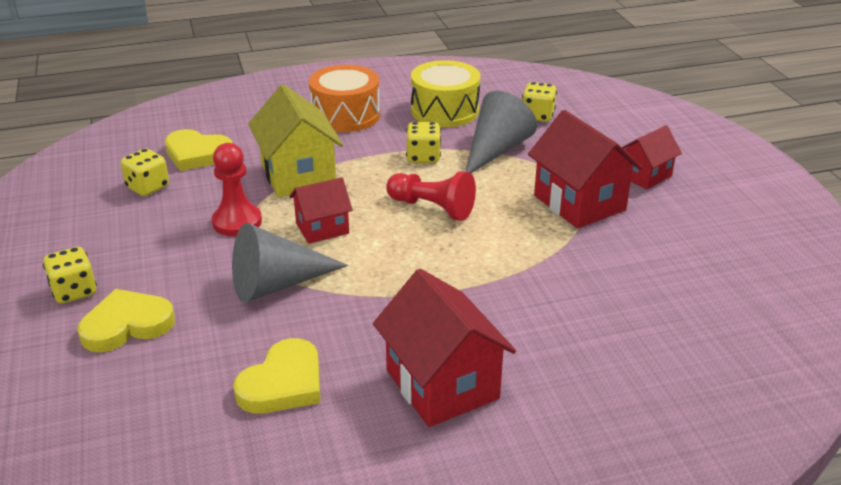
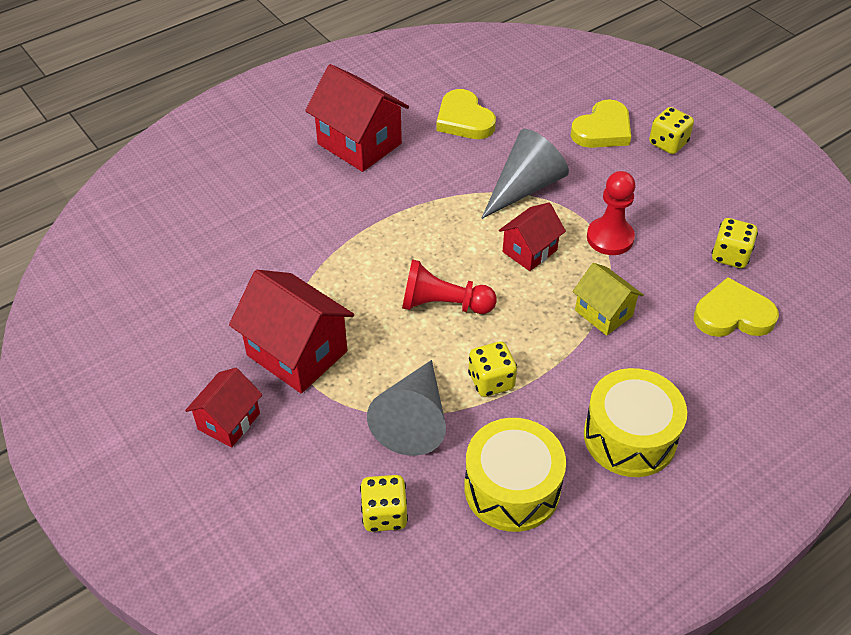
camera: 160 degrees right, 15 degrees up
(283, 383) = (464, 120): yellow heart -> yellow heart turned 45 degrees counterclockwise
(298, 175) = (603, 313): yellow house -> yellow house, size x0.60
(345, 115) = (630, 437): orange drum -> yellow drum

